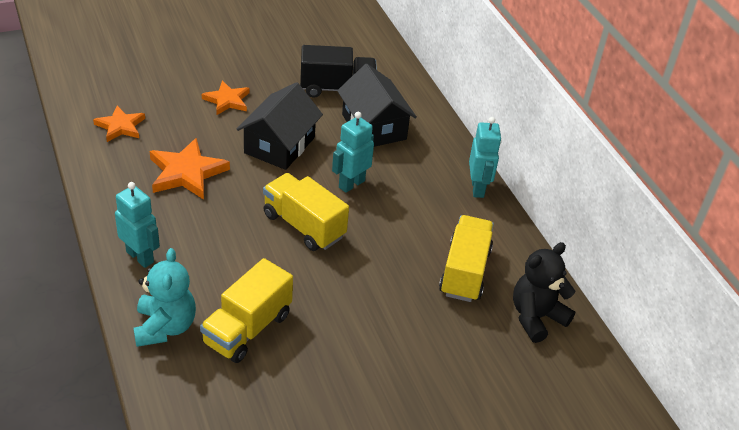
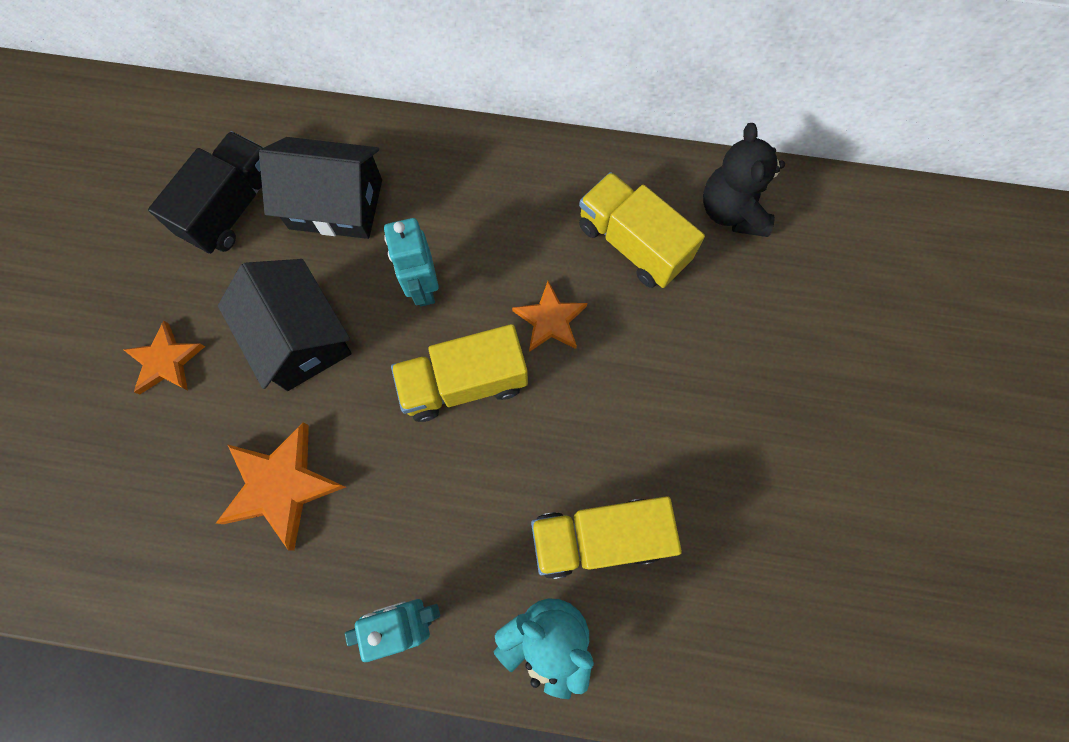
camera: 55 degrees left, 30 degrees up
(120, 126) = (126, 537): orange star -> orange star (550, 320)
(247, 329) = (598, 538): yellow truck -> yellow truck turned 105 degrees clockwise
(478, 188) = (511, 151): turquoise robot -> none

